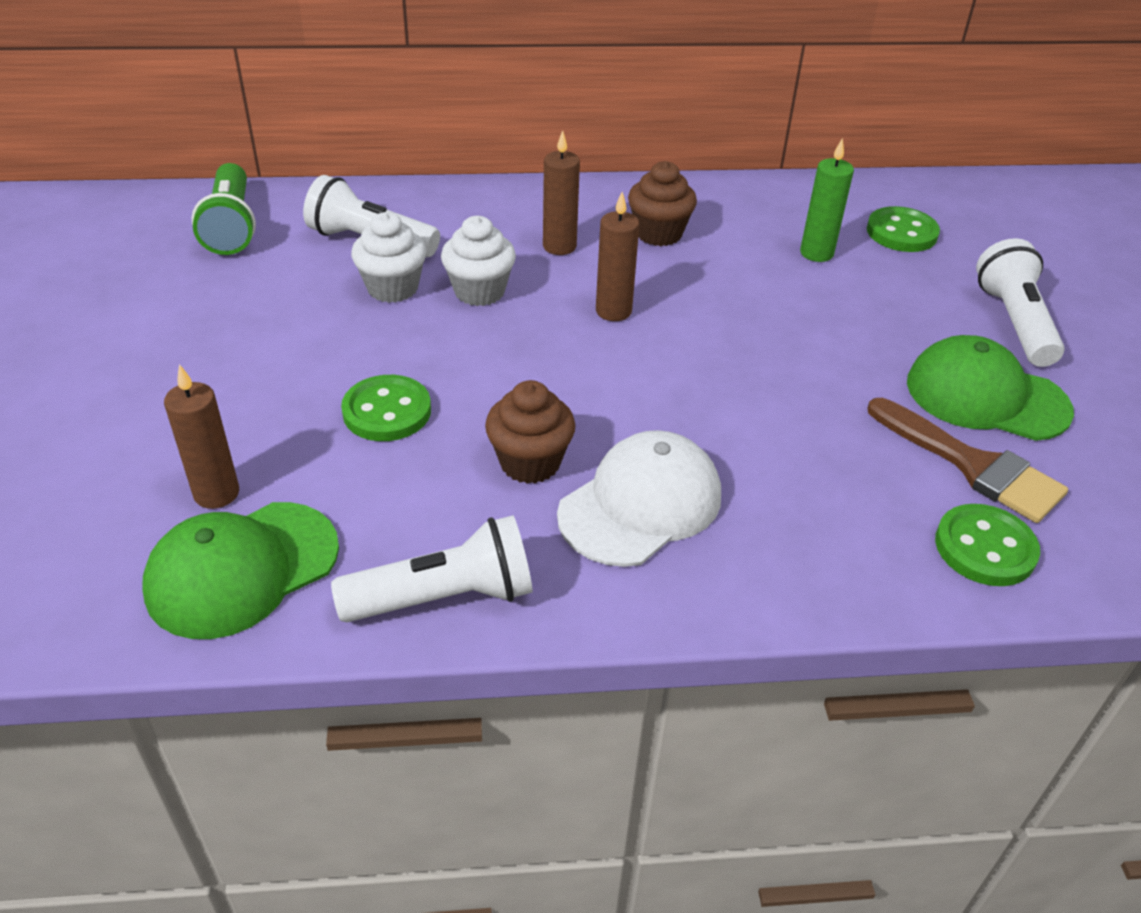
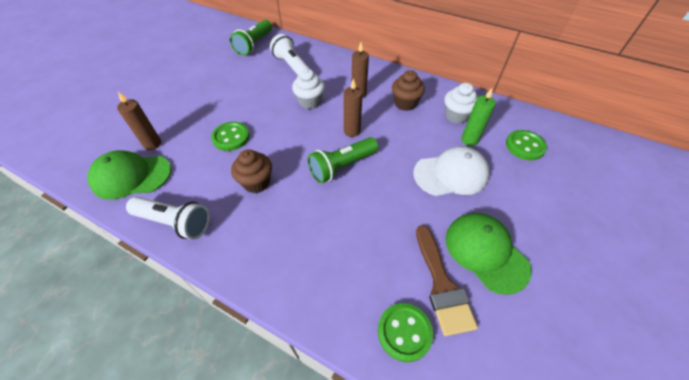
camera: 35 degrees right, 10 degrees up
(392, 288) = (281, 88): white cupcake -> white cupcake (456, 116)
(641, 504) = (277, 222): white cap -> white cap (451, 174)
(656, 372) = (342, 166): none -> green flashlight
(1014, 322) = (542, 219): white flashlight -> none

